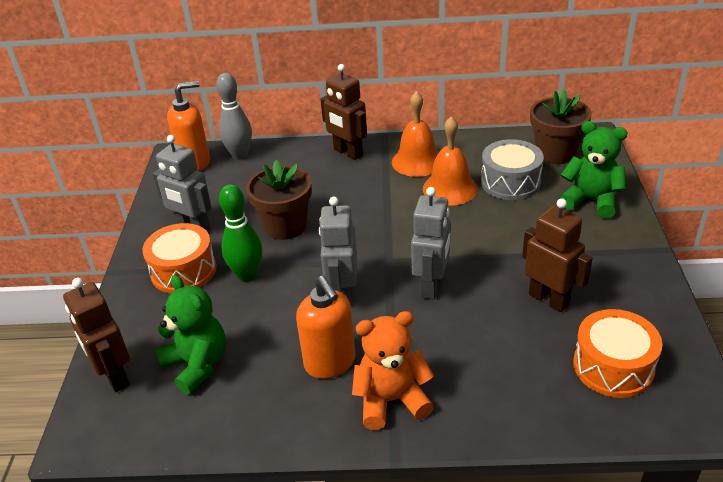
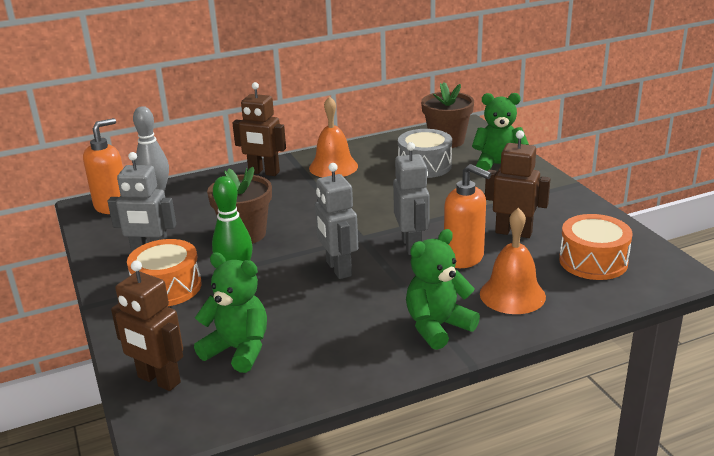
camera: 25 degrees left, 10 degrees down
(330, 363) = (364, 316): orange soap dispenser -> orange soap dispenser (464, 258)
(391, 400) = (437, 327): orange teddy bear -> green teddy bear
(450, 188) = (376, 179): orange bell -> orange bell (512, 295)

